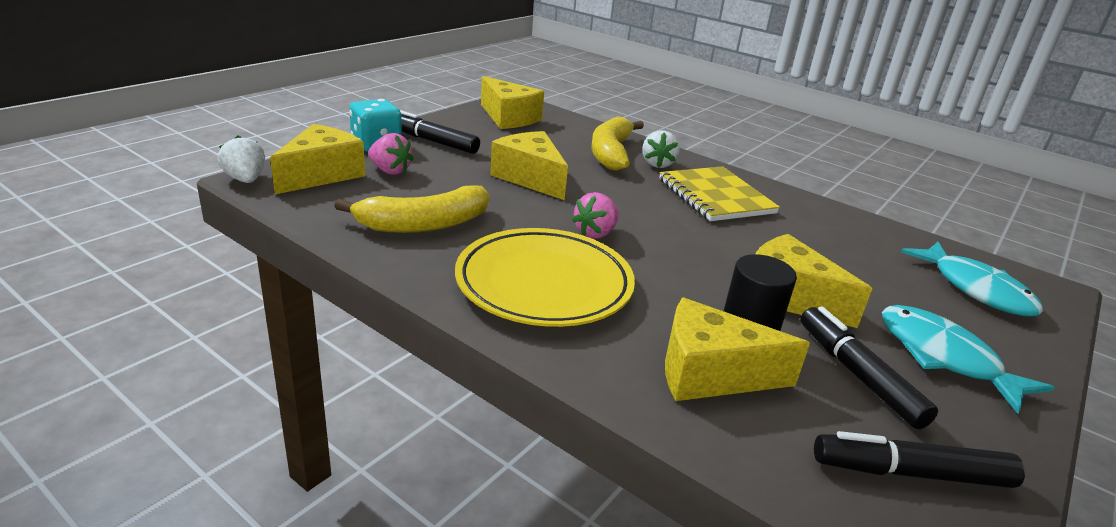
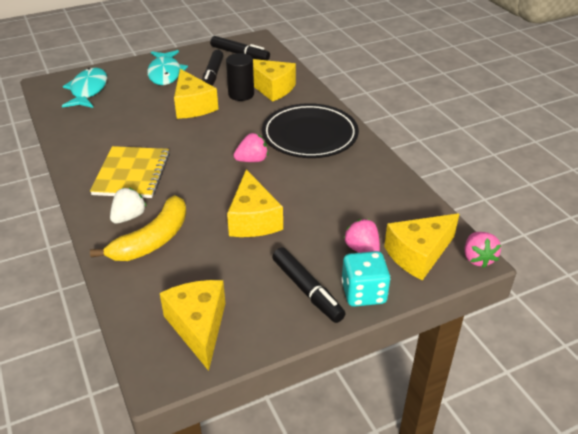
camera: 150 degrees left, 10 degrees up
(245, 180) = (477, 258): white strawberry -> pink strawberry
(424, 224) = (356, 187): yellow banana -> none
(544, 284) = (310, 135): yellow plate -> black plate

